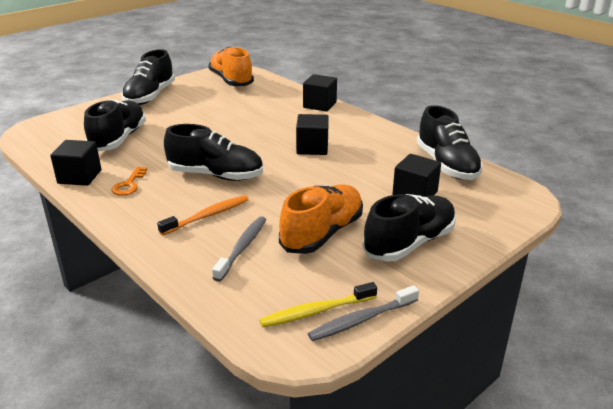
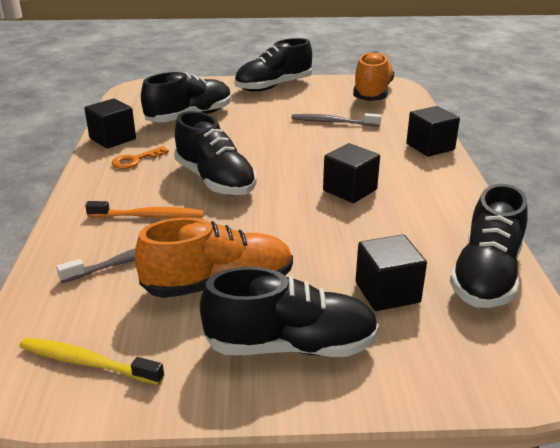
camera: 40 degrees right, 0 degrees up
(362, 320) = (110, 400): grey toothbrush -> grey toothbrush (333, 122)

